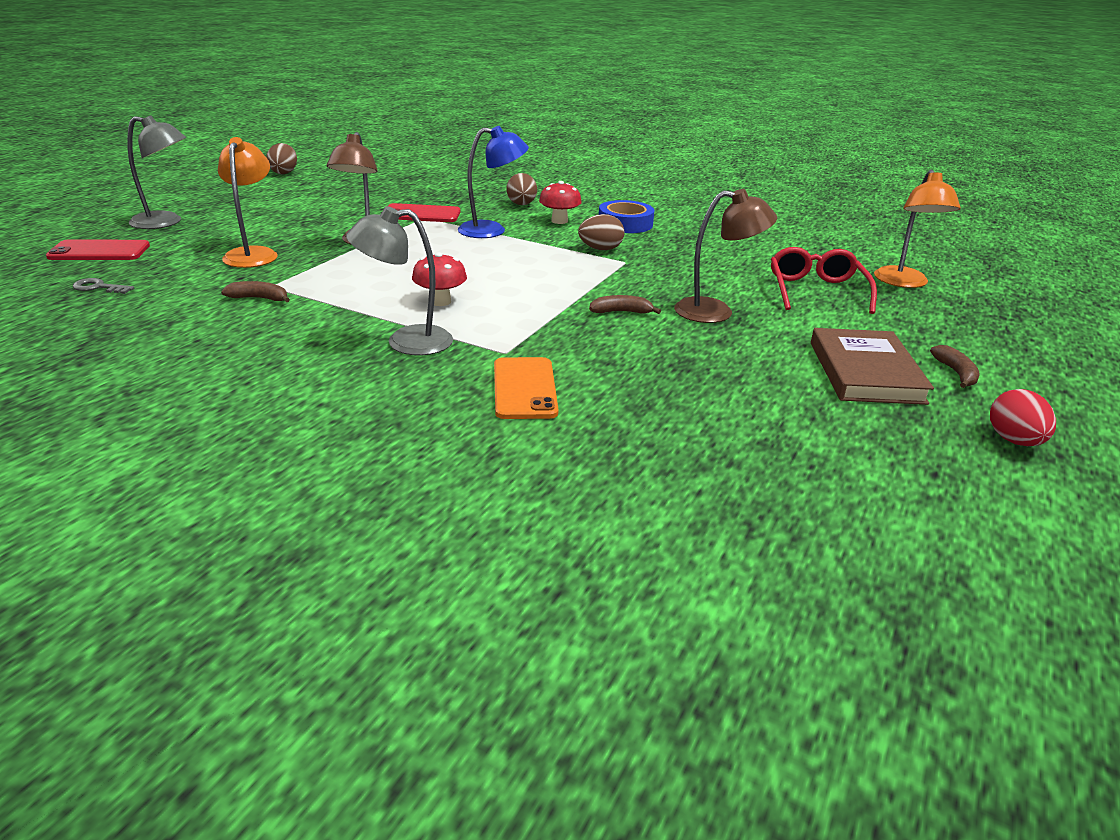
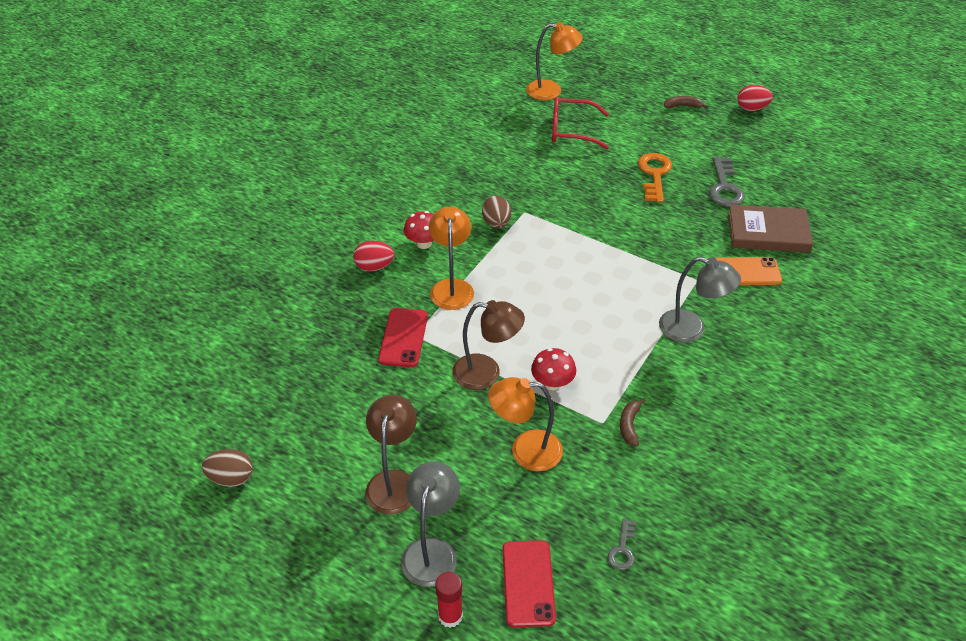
camera: 85 degrees left, 15 degrees up
(95, 227) = (450, 616): none -> red glue stick
(406, 342) = (691, 329): grey lamp -> grey lamp turned 60 degrees counterclockwise
(440, 301) = (618, 314): red mushroom -> red mushroom (552, 383)
(492, 230) = (452, 287): blue lamp -> orange lamp
(521, 205) = (374, 267): brown egg -> red egg
(621, 312) = (622, 222): brown banana -> none
(625, 224) = (431, 204): blue tape -> none
(716, 312) = (614, 179): brown lamp -> brown lamp (393, 482)
(738, 391) = (724, 187): none -> grey key
(742, 339) = (654, 174): none -> orange key
(865, 372) = (689, 137): brown book -> brown book (768, 232)

